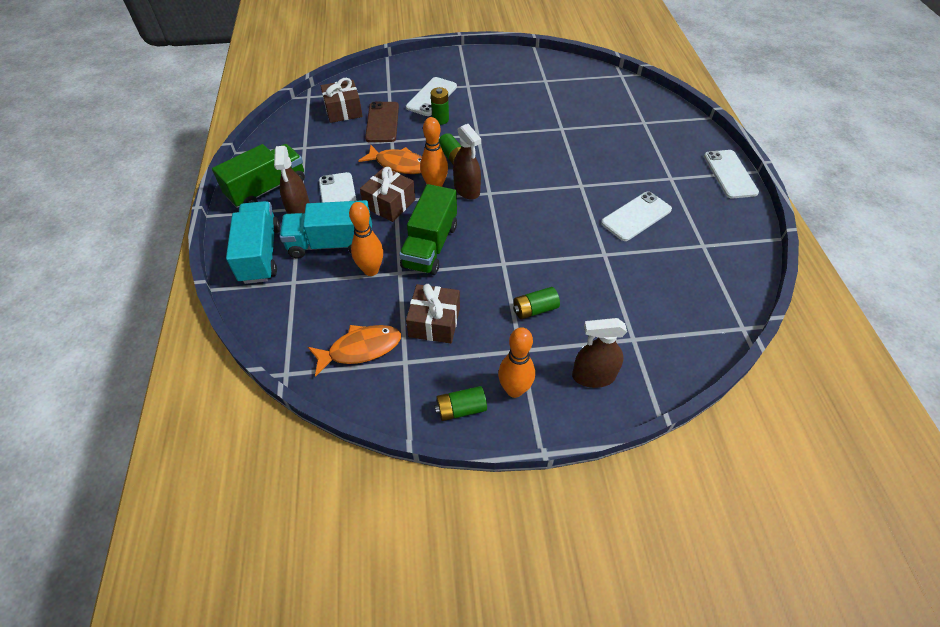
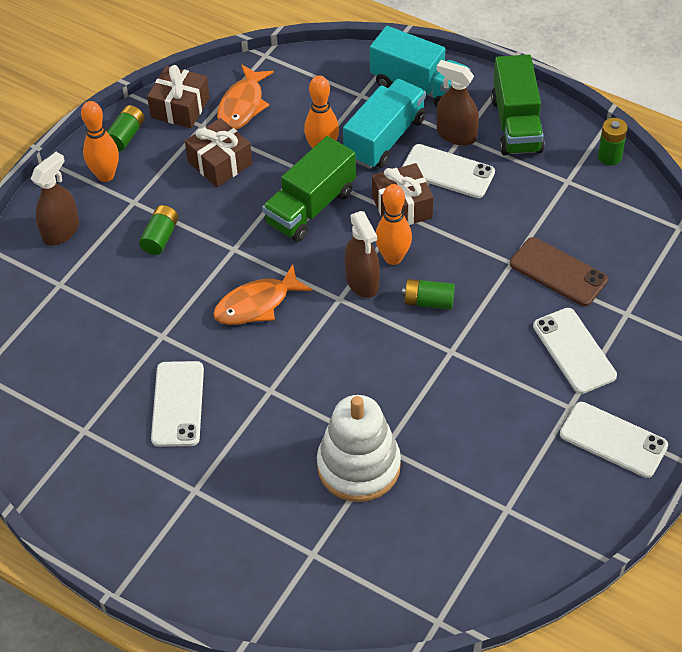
camera: 130 degrees right, 0 degrees up
(343, 110) = (616, 247): brown gift -> brown gift (180, 107)
(399, 164) = (460, 247): orange fish -> orange fish (257, 304)
(430, 246) = (310, 207): green truck -> green truck turned 105 degrees counterclockwise
(440, 119) = (515, 332): green battery -> green battery (609, 156)
(467, 190) = (362, 282): brown spray bottle -> brown spray bottle turned 120 degrees counterclockwise
(582, 131) = (358, 466): none -> white stacking toy
(730, 174) = (139, 561): white phone -> white phone (613, 440)

